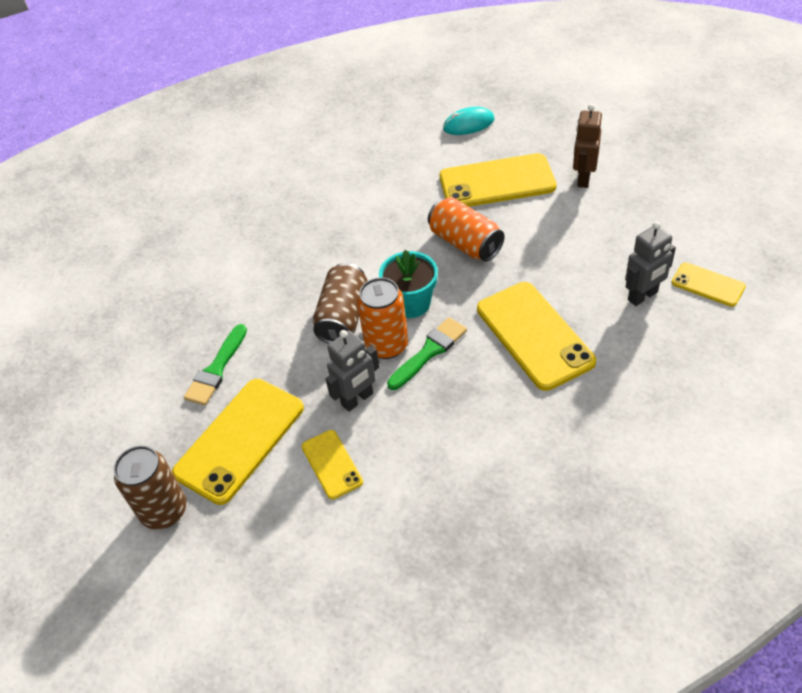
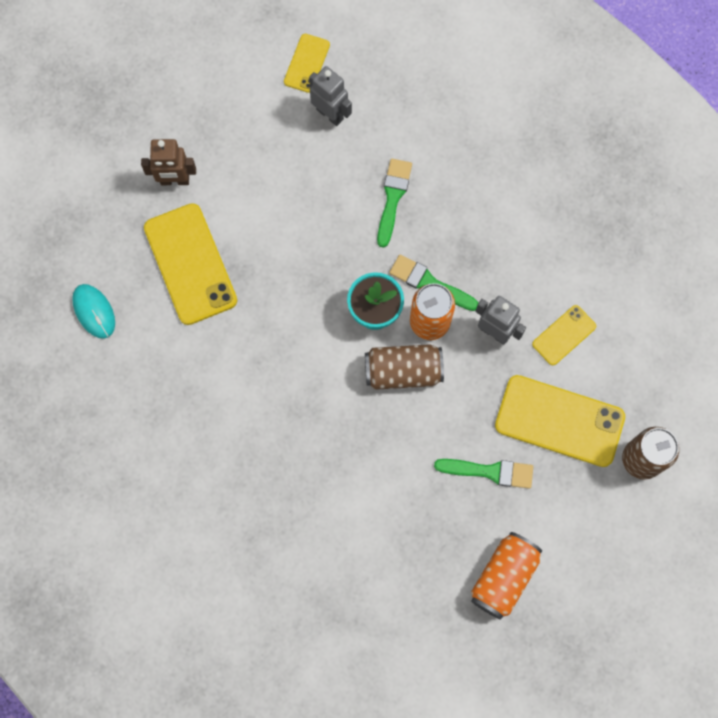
camera: 110 degrees left, 25 degrees up
(465, 243) = (286, 278): orange can -> orange can (503, 577)
(534, 335) = (393, 198): yellow phone -> green brush

